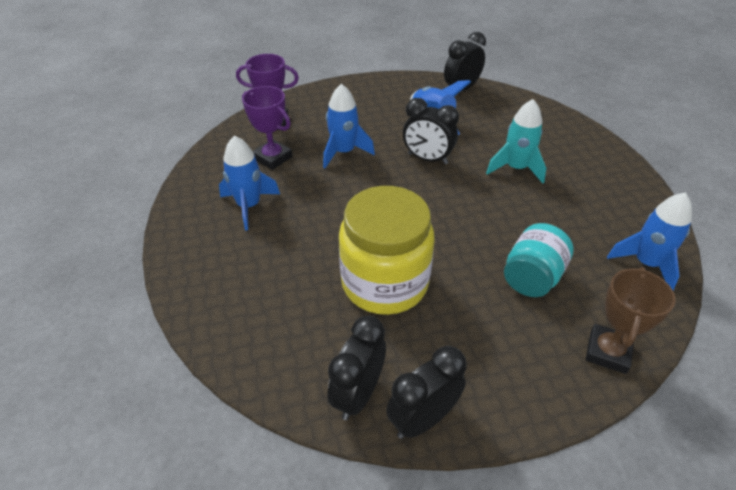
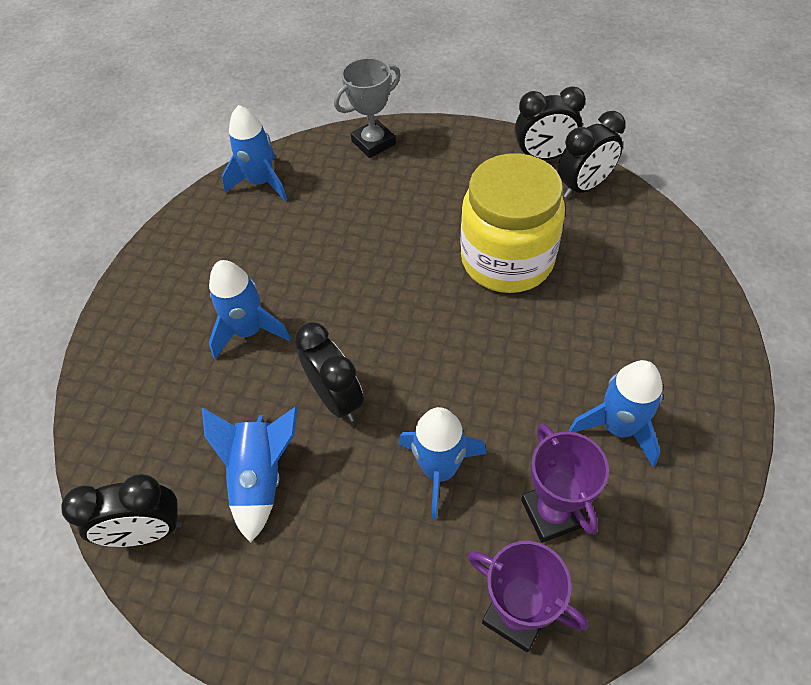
camera: 145 degrees left, 10 degrees up
(516, 168) = (249, 331): turquoise rocket -> blue rocket
(532, 277) = (369, 211): turquoise jar -> none
(607, 352) = (373, 143): brown trophy -> grey trophy

